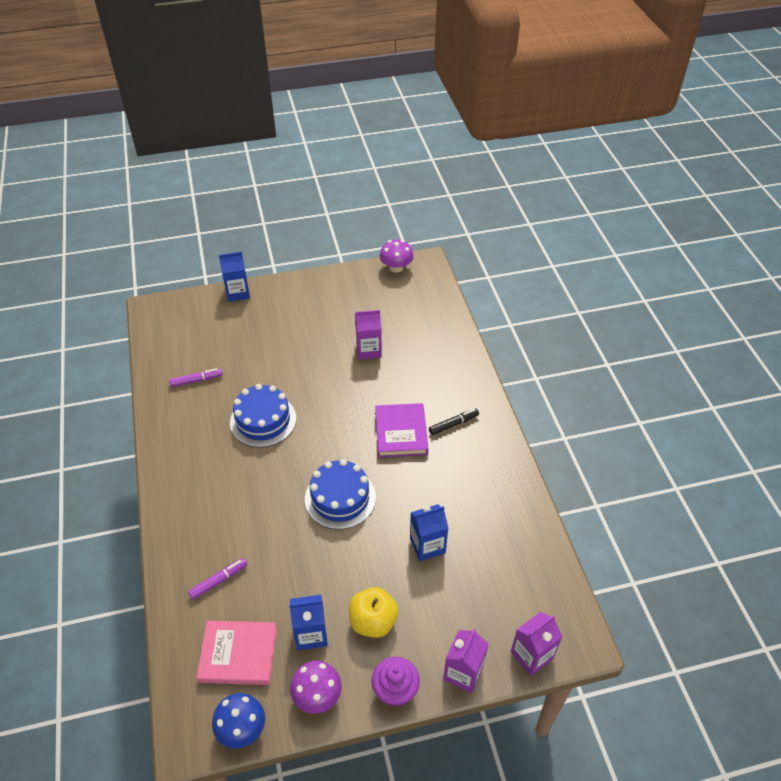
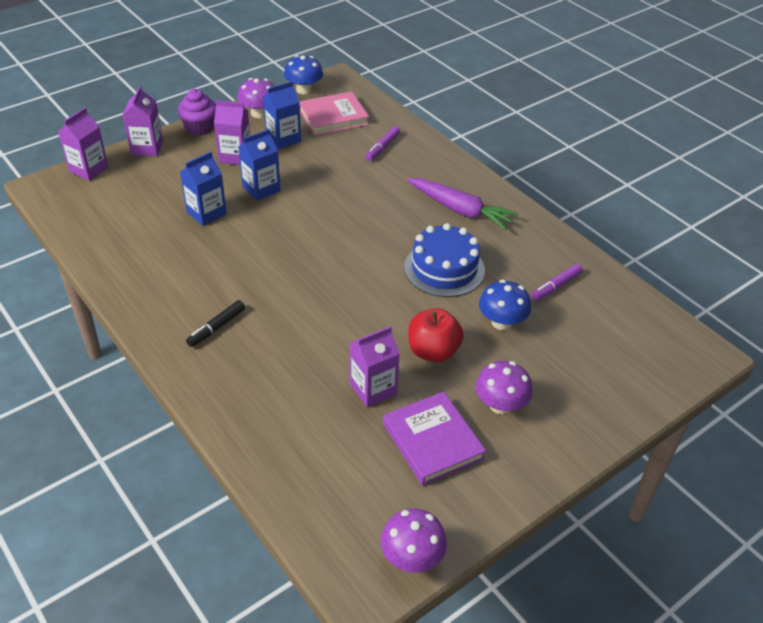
camera: 155 degrees right, 5 degrees down
(207, 473) = (460, 210): none -> purple carrot
(237, 292) = (621, 417): blue carton -> blue carton (261, 189)
(256, 367) = (502, 322): none -> blue mushroom
(299, 318) = (500, 405): none -> purple mushroom
(316, 361) = (433, 351): none -> red apple
(340, 498) = (312, 225): blue cake -> none
(373, 621) = (235, 156): yellow apple -> purple carton
(401, 433) = (278, 300): purple book -> purple book (432, 441)

